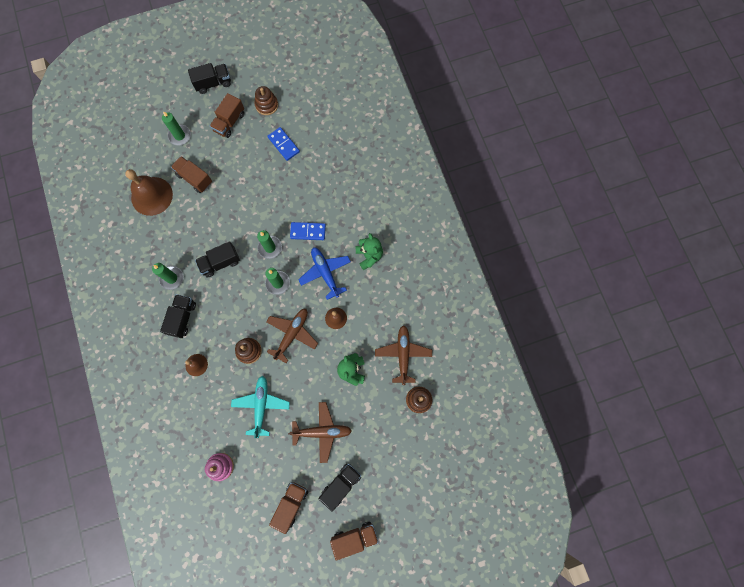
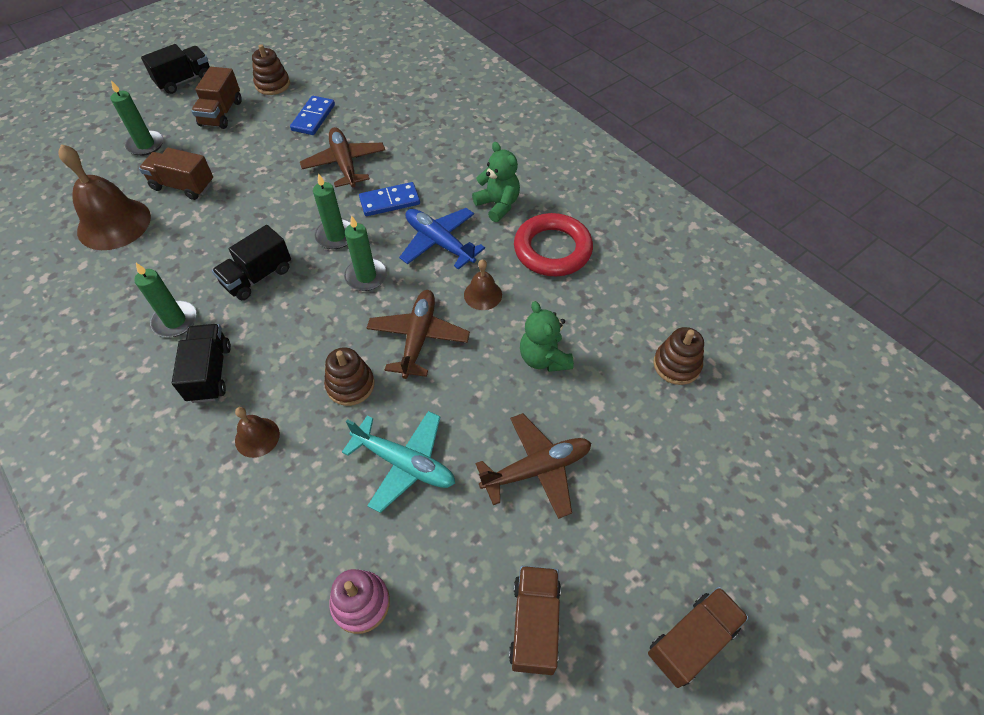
camera: 20 degrees left, 20 degrees down
(261, 405) = (405, 464): turquoise plane -> turquoise plane turned 135 degrees clockwise
(283, 145) = (313, 117): blue domino -> blue domino turned 75 degrees clockwise
(341, 484) = (615, 549): black truck -> none
(386, 300) = (552, 249): none -> red ring
(403, 354) = (616, 310): brown plane -> brown plane (344, 163)

